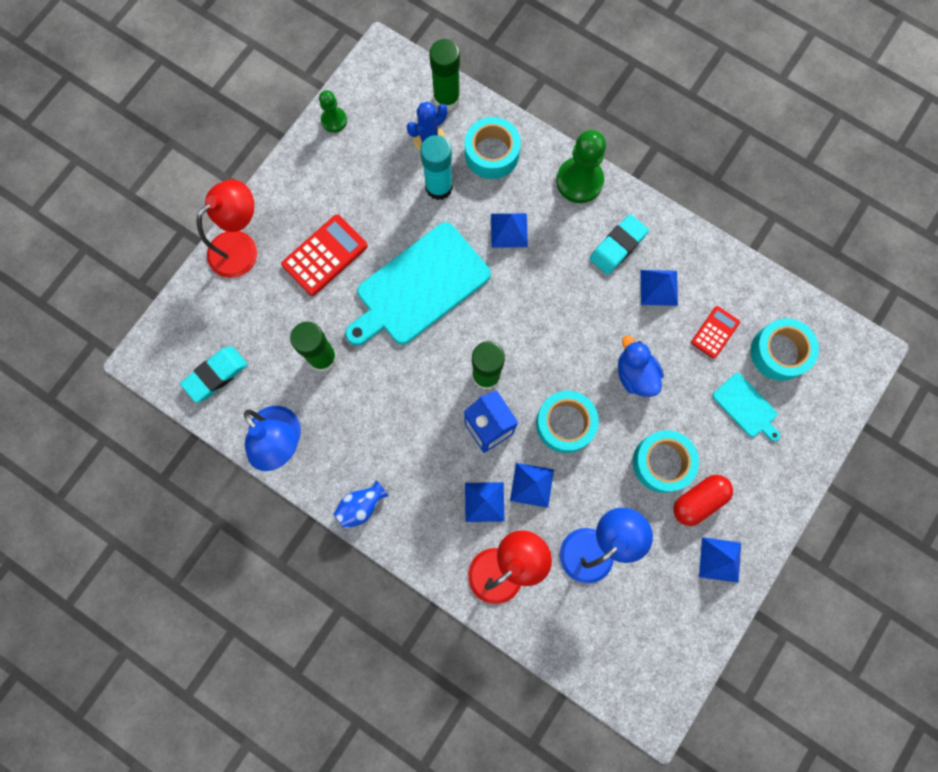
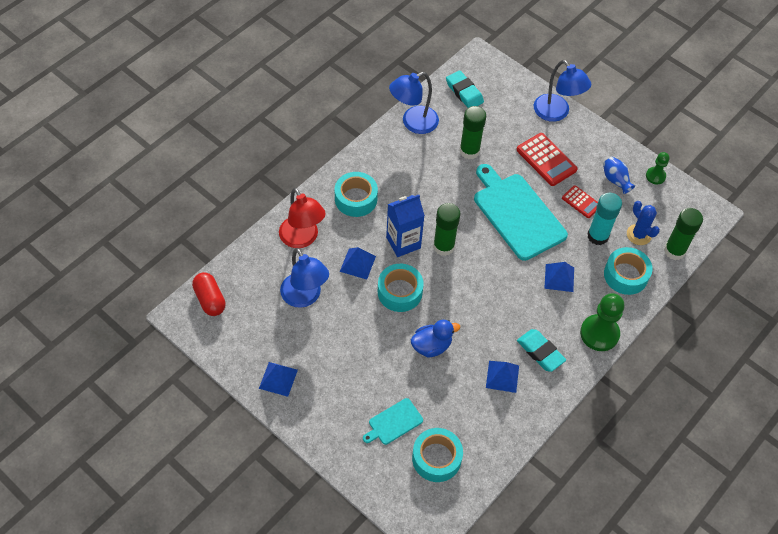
camera: 95 degrees right, 20 degrees down
(241, 247) = (556, 113): red lamp -> blue lamp
(361, 506) = (361, 162): blue vase -> blue vase (615, 180)
(484, 502) = (351, 233): blue pyramid -> none
(662, 462) = (359, 352): turquoise tape -> turquoise tape (356, 199)
(698, 501) = (325, 372): red capsule -> red capsule (210, 300)
(715, 332) = (459, 411): red calculator -> red calculator (581, 202)

